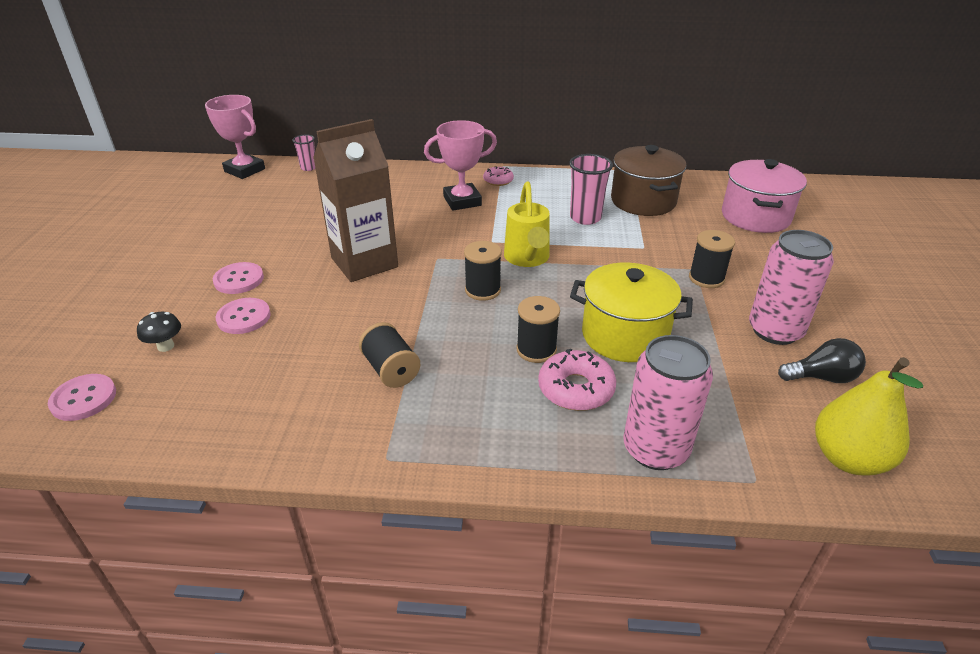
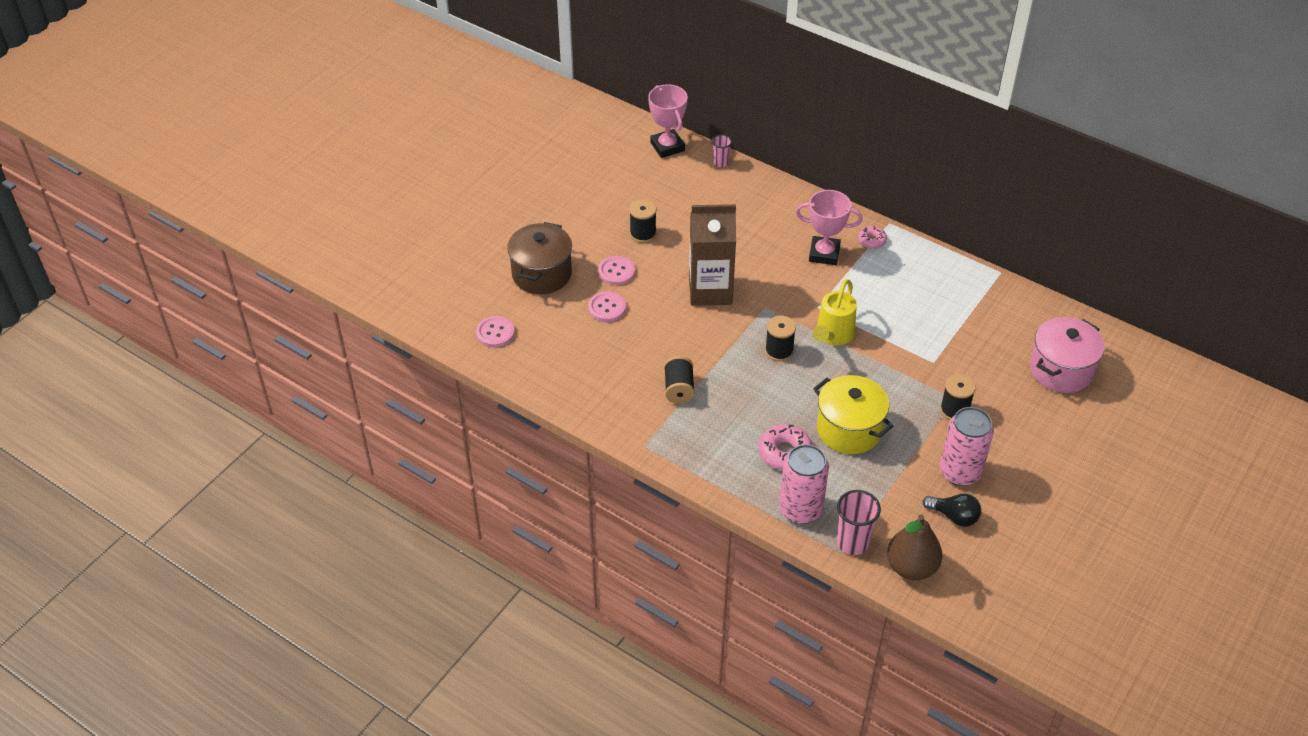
camera: 30 degrees right, 10 degrees up
(166, 346) = (551, 312): black mushroom -> none
(536, 350) = (780, 414): black spool -> black spool (643, 234)
(585, 218) = (912, 313): pink cup -> pink cup (852, 543)
(643, 201) = (978, 314): brown pot -> brown pot (541, 274)
(848, 459) = (911, 567): yellow pear -> brown pear

